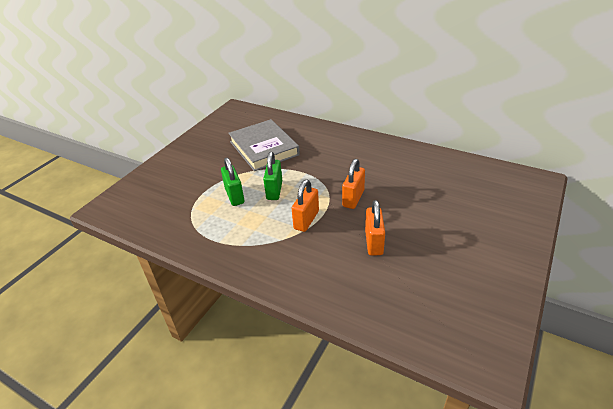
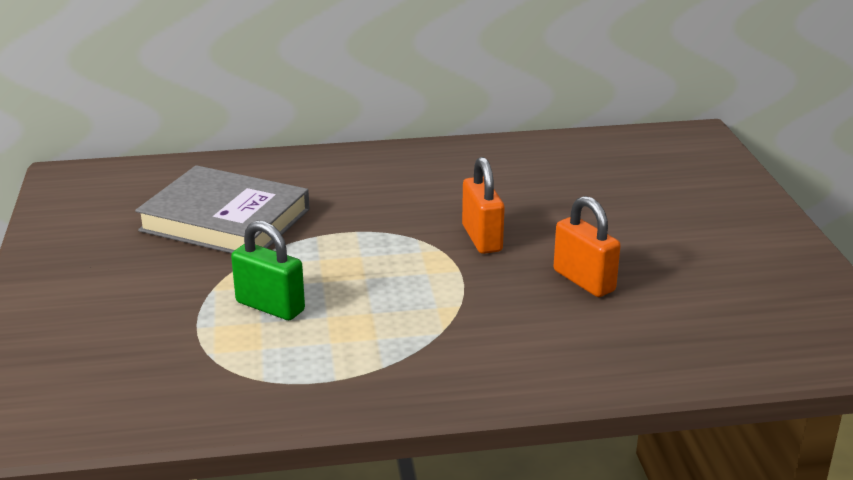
camera: 40 degrees left, 10 degrees down
(274, 190) = (334, 273): green padlock -> none
(306, 220) = (446, 292): orange padlock -> none

